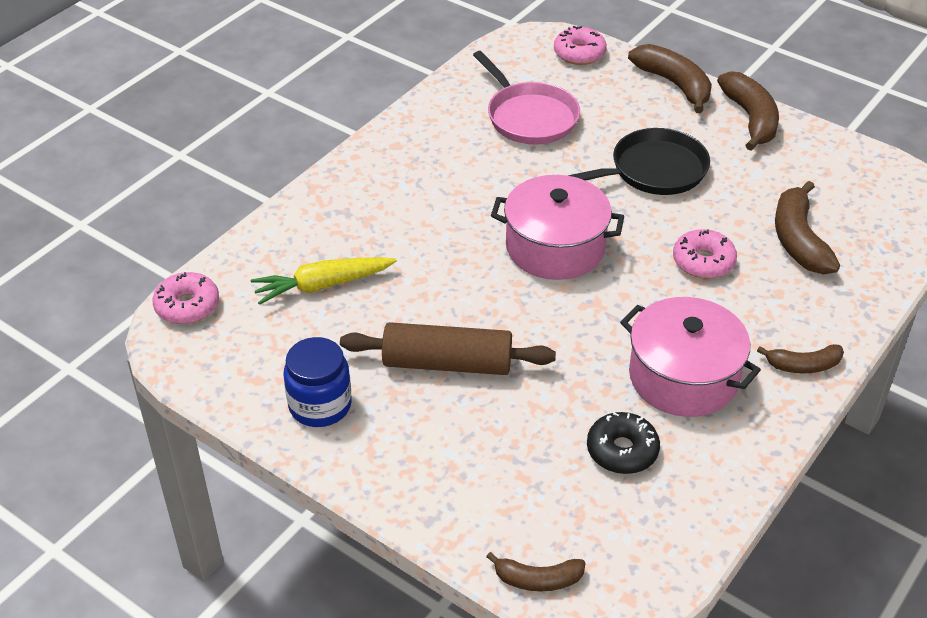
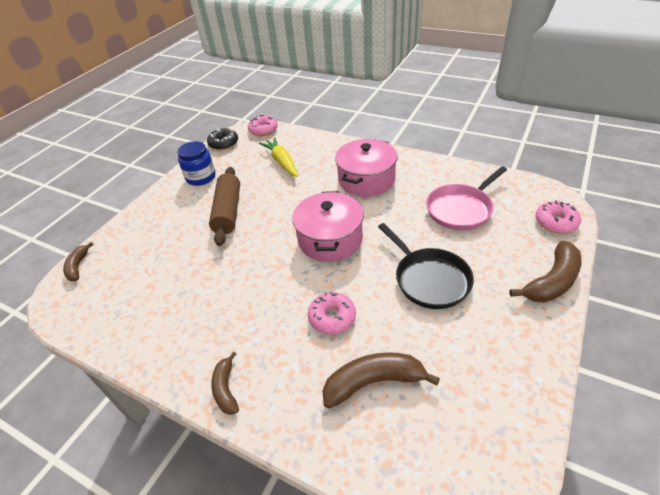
camera: 85 degrees right, 0 degrees up
(622, 450) = (157, 290): black donut -> black donut (223, 143)
(683, 377) = (216, 315): pink pot -> pink pot (366, 180)
(750, 119) = (533, 338): brown banana -> none

